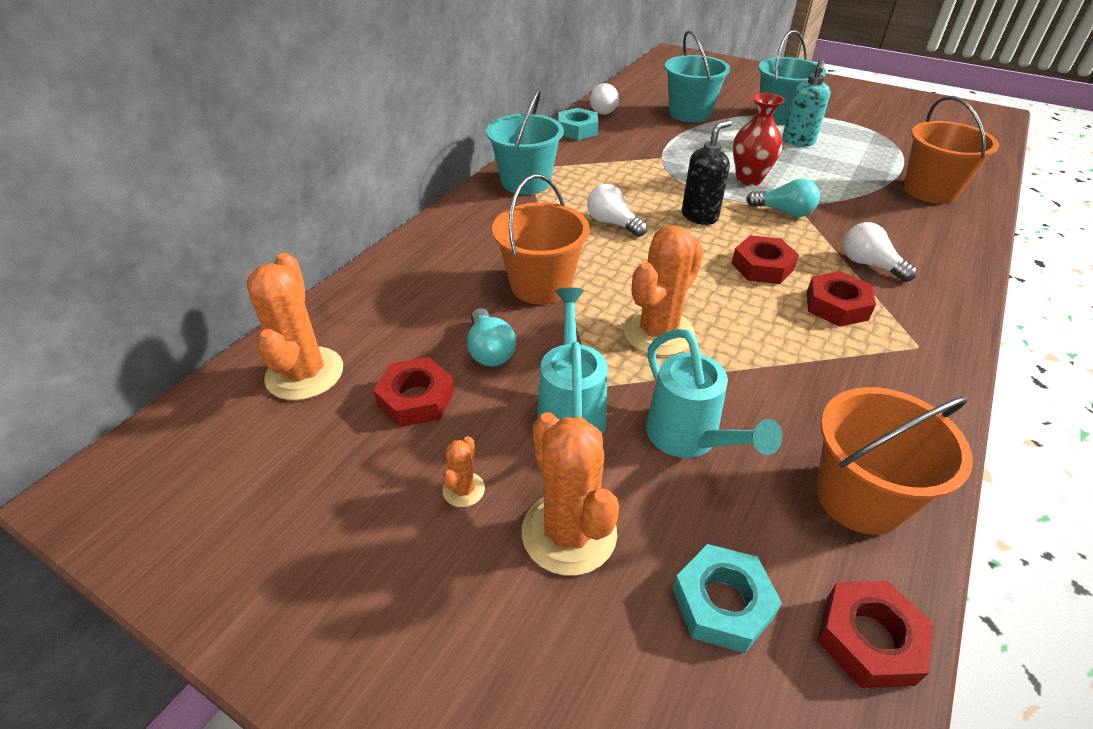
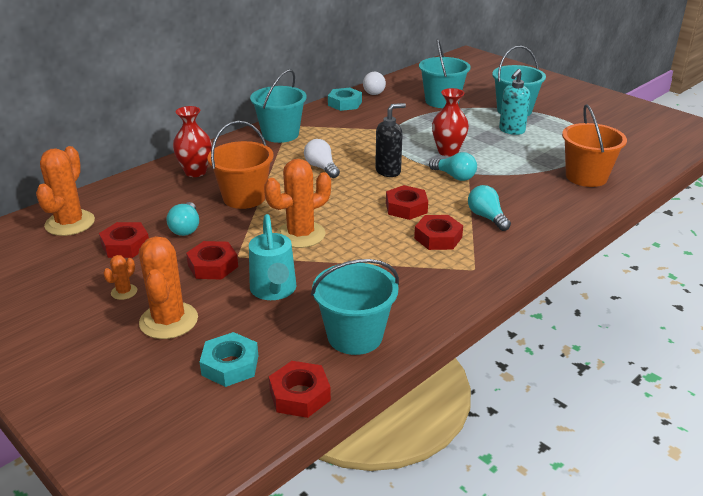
camera: 15 degrees right, 10 degrees down
(447, 255) = (195, 172): none -> red vase
(571, 410) = (213, 266): turquoise watering can -> red nut
(859, 497) = (355, 336): orange bucket -> turquoise bucket
(869, 264) = (486, 217): white light bulb -> turquoise light bulb

